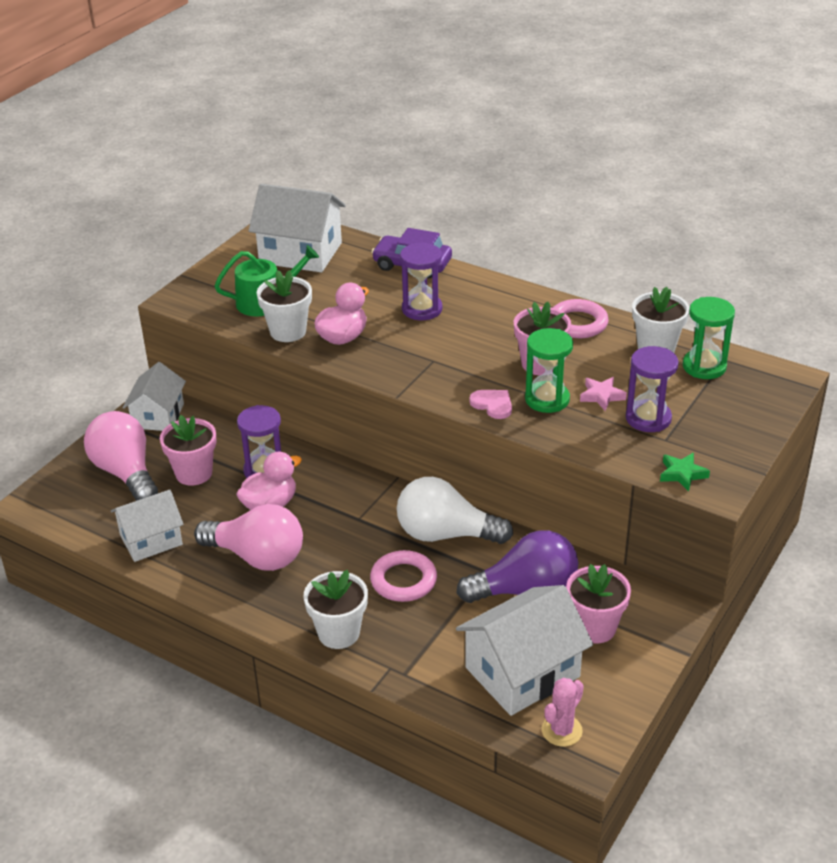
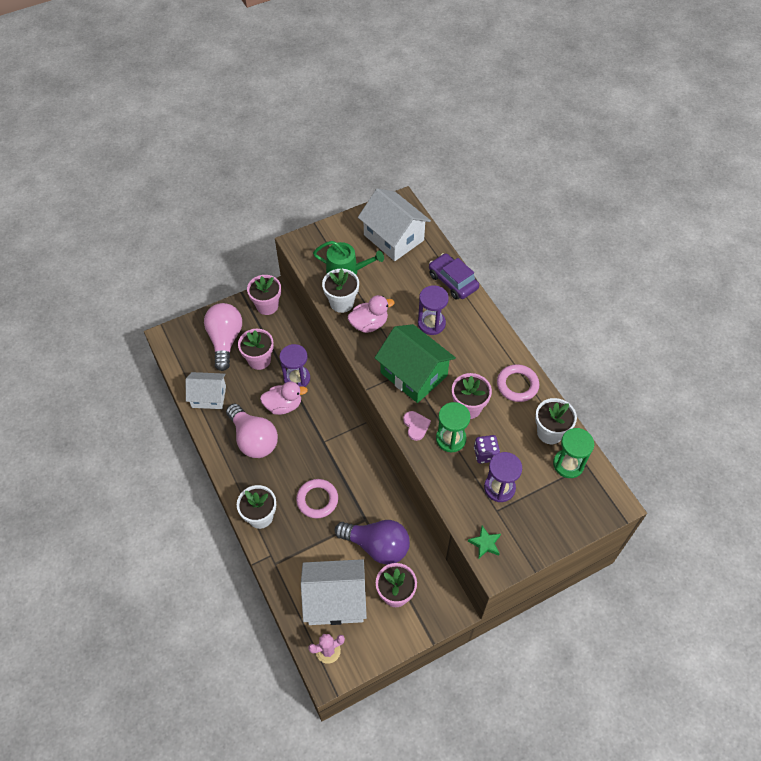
camera: 30 degrees right, 20 degrees up
(158, 416) = (267, 306): white house -> pink flower pot
(444, 360) = (414, 374): none -> green house
(445, 534) = (362, 480): white light bulb -> none
(601, 396) = (485, 454): pink star -> purple dice

